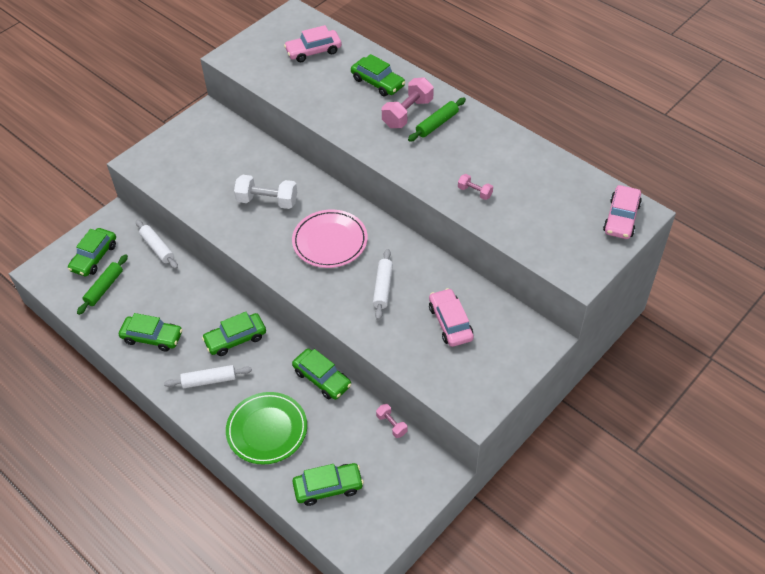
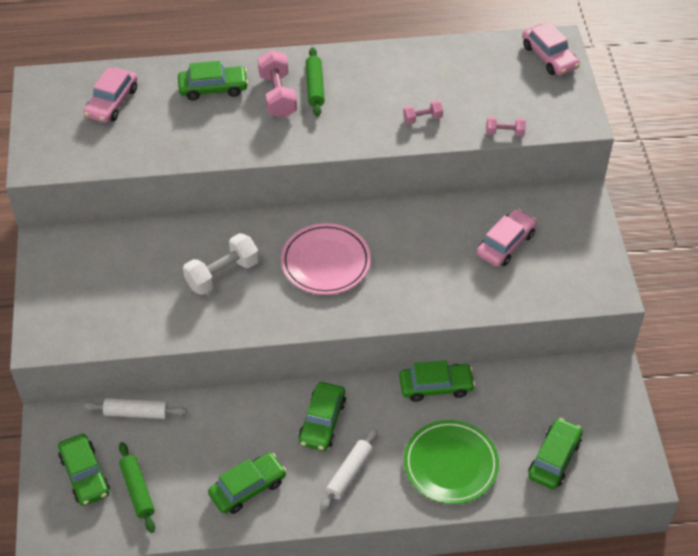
camera: 50 degrees left, 0 degrees up
(383, 288) = (420, 262): white rolling pin -> none
(391, 425) = (533, 370): pink dumbbell -> pink dumbbell (505, 132)
(450, 322) = (506, 244): pink car -> pink car turned 105 degrees clockwise

